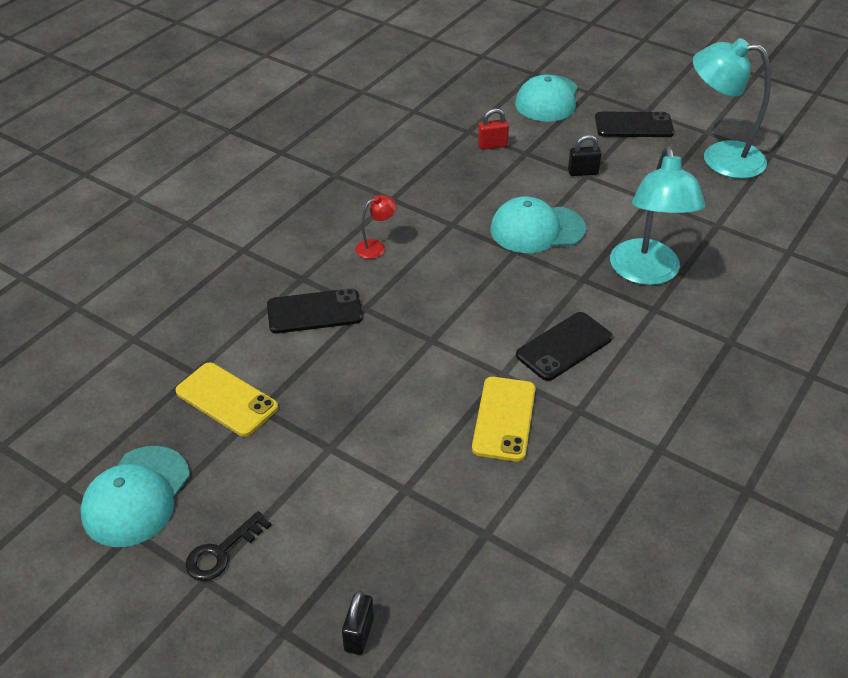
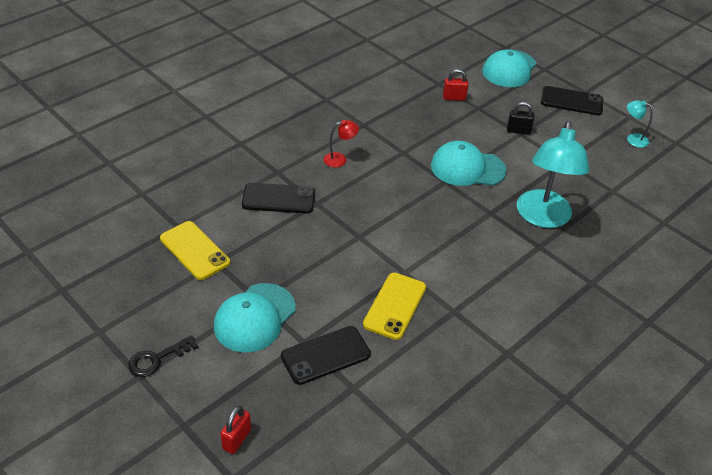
camera: 10 degrees right, 0 degrees up
(136, 496) = (109, 306): turquoise cap -> turquoise cap (254, 318)
(359, 634) = (236, 439): black padlock -> red padlock
(564, 346) = (459, 261): black phone -> black phone (325, 355)
(720, 158) = (633, 139): turquoise lamp -> turquoise lamp, size x0.44

